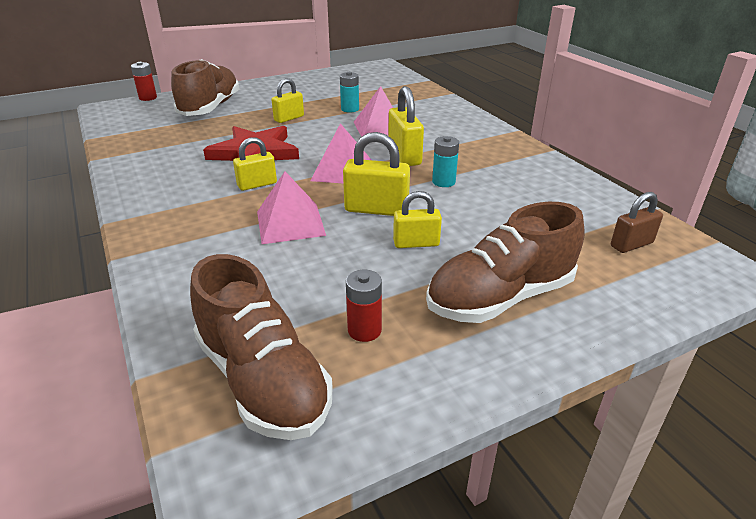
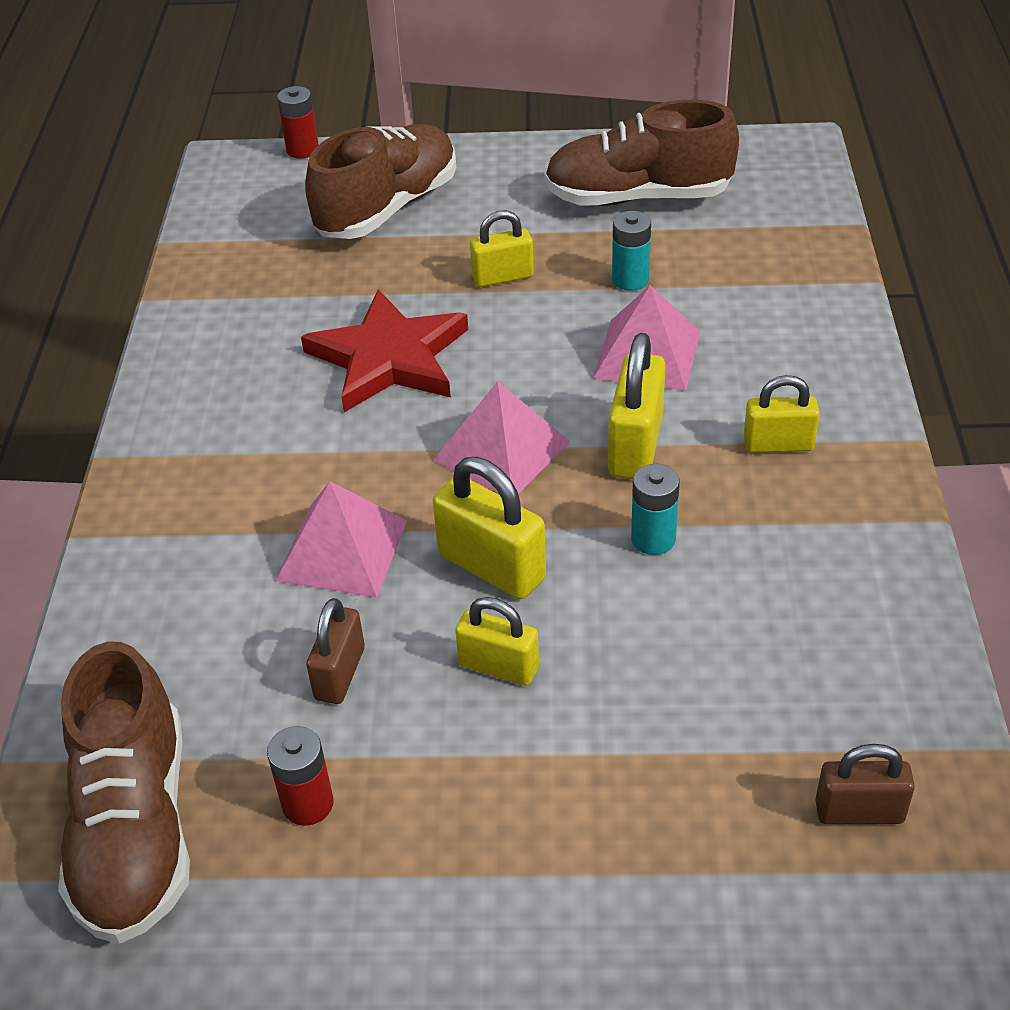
camera: 30 degrees right, 10 degrees up
(257, 184) = (346, 442): yellow padlock -> yellow padlock (778, 444)
(333, 270) = (339, 674): none -> brown padlock
(500, 297) = (540, 828): brown shoe -> brown shoe (638, 197)

